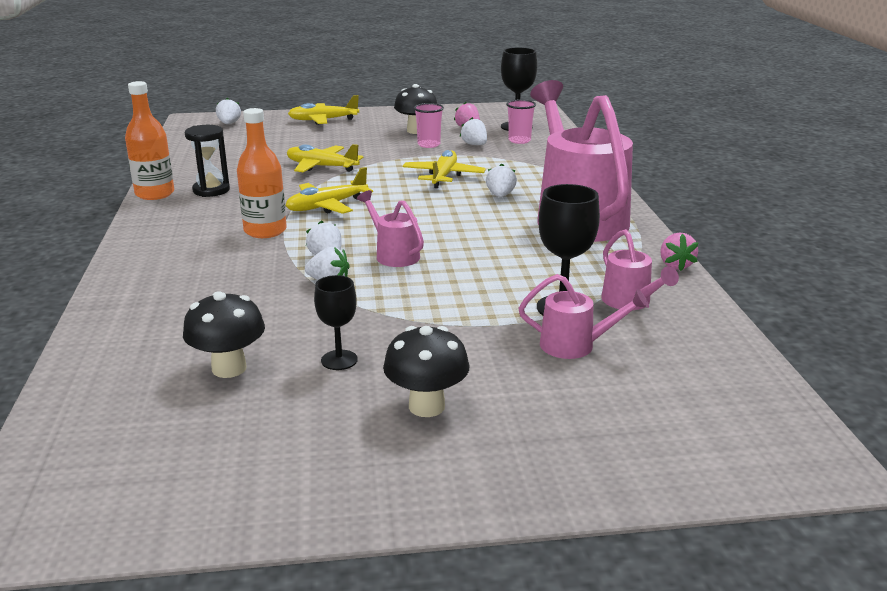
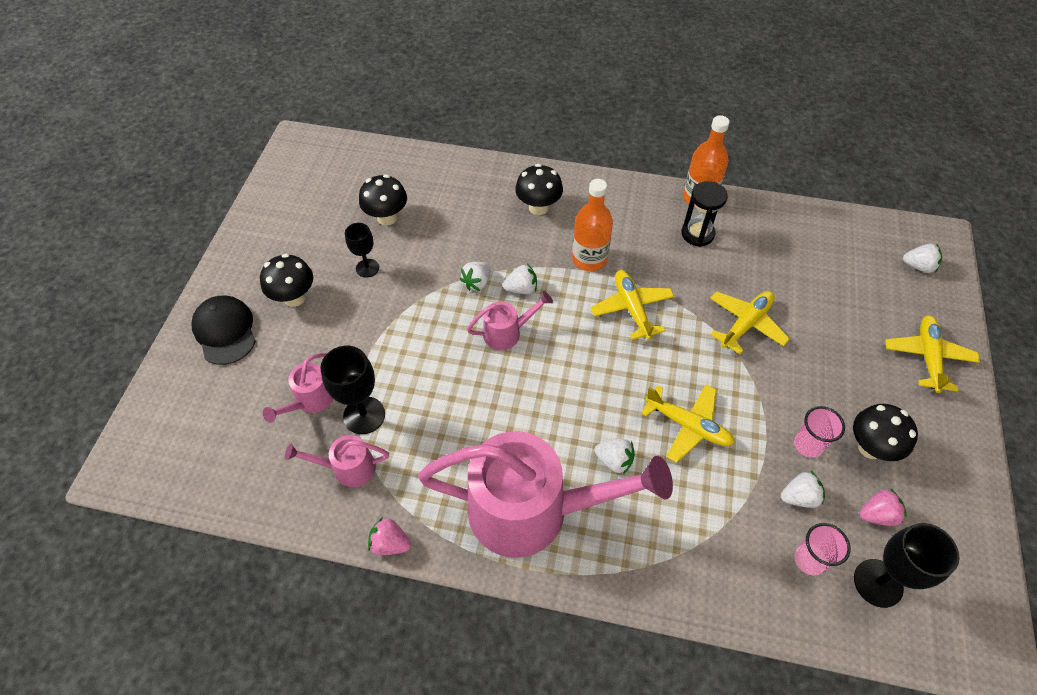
camera: 110 degrees right, 30 degrees up
(185, 267) = (538, 207): none -> black mushroom
(530, 452) = (225, 331): none -> black cap

